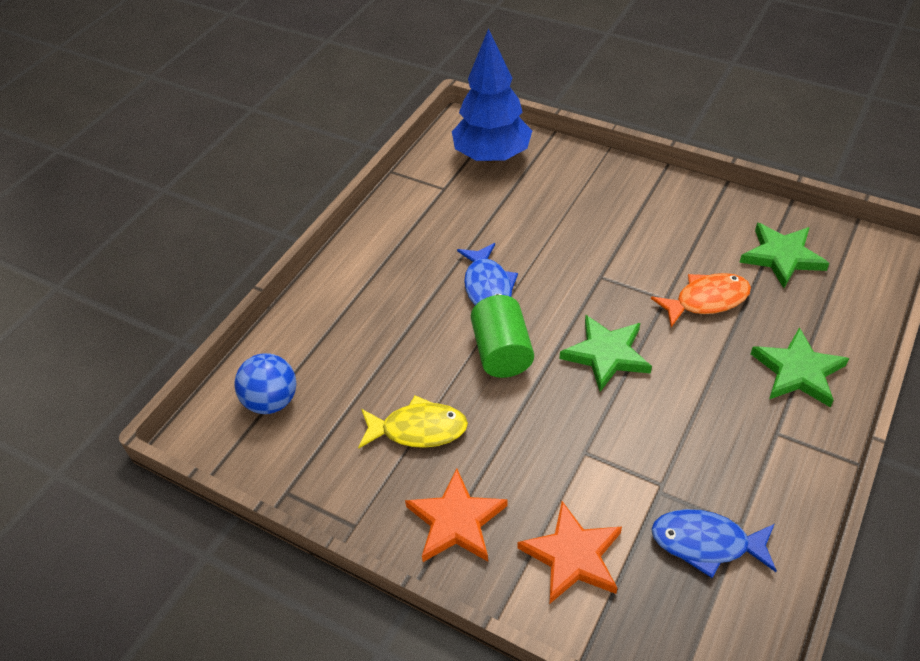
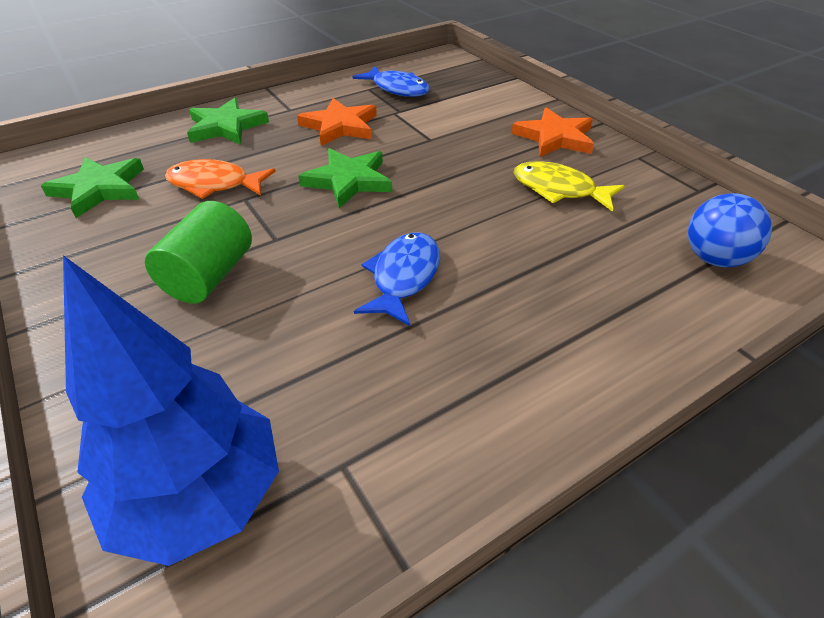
camera: 155 degrees left, 5 degrees down
(502, 352) = (440, 214): green cylinder -> green cylinder (209, 276)
(573, 556) = (484, 105): orange star -> orange star (340, 126)

